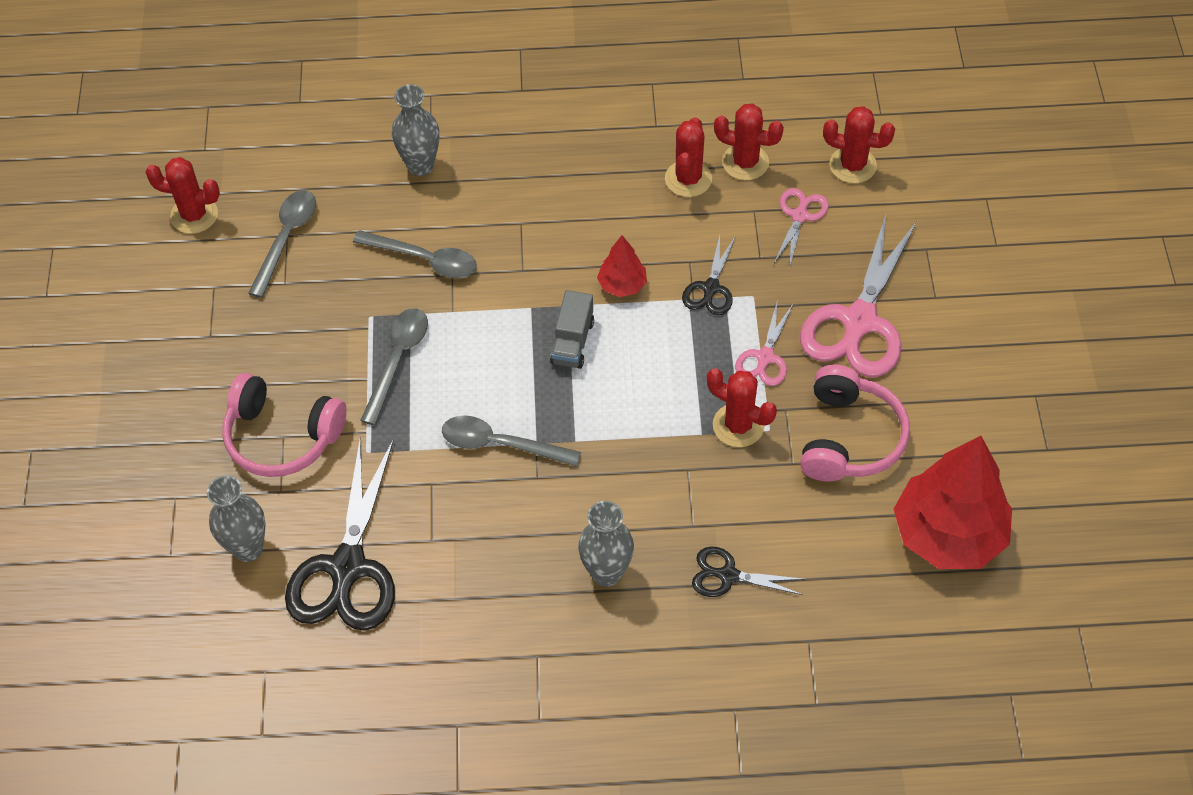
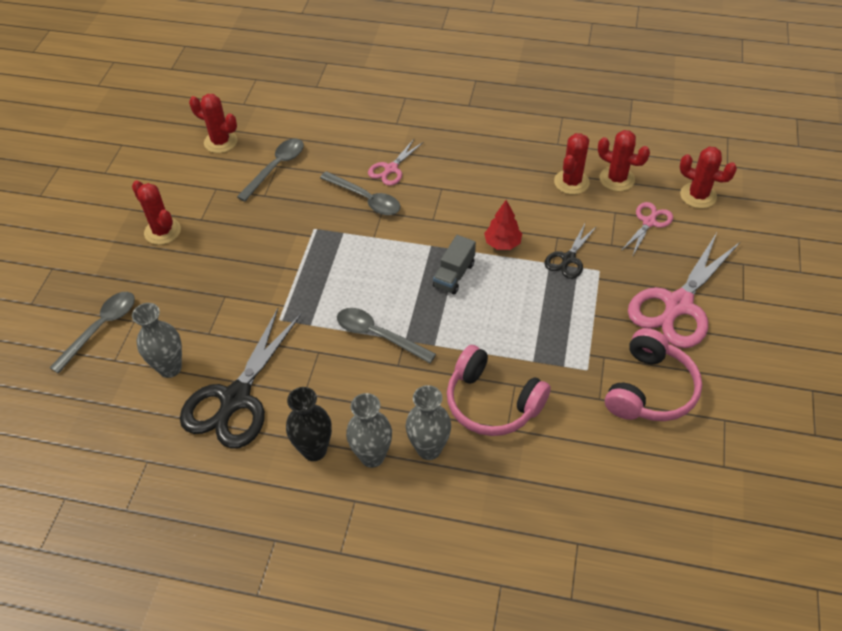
camera: 15 degrees right, 5 degrees down
(282, 436) = (224, 296): pink headphones -> pink headphones (492, 402)
(397, 360) = (323, 261): grey spoon -> grey spoon (101, 328)
(420, 166) = (383, 139): grey vase -> grey vase (372, 456)
(468, 608) = (314, 450): none -> black vase
(727, 575) = (524, 474): black scissors -> none
(738, 425) = (563, 361): red cactus -> red cactus (162, 231)
(765, 357) = (597, 316): pink scissors -> pink scissors (391, 169)
(948, 534) = (716, 484): red tree -> none

